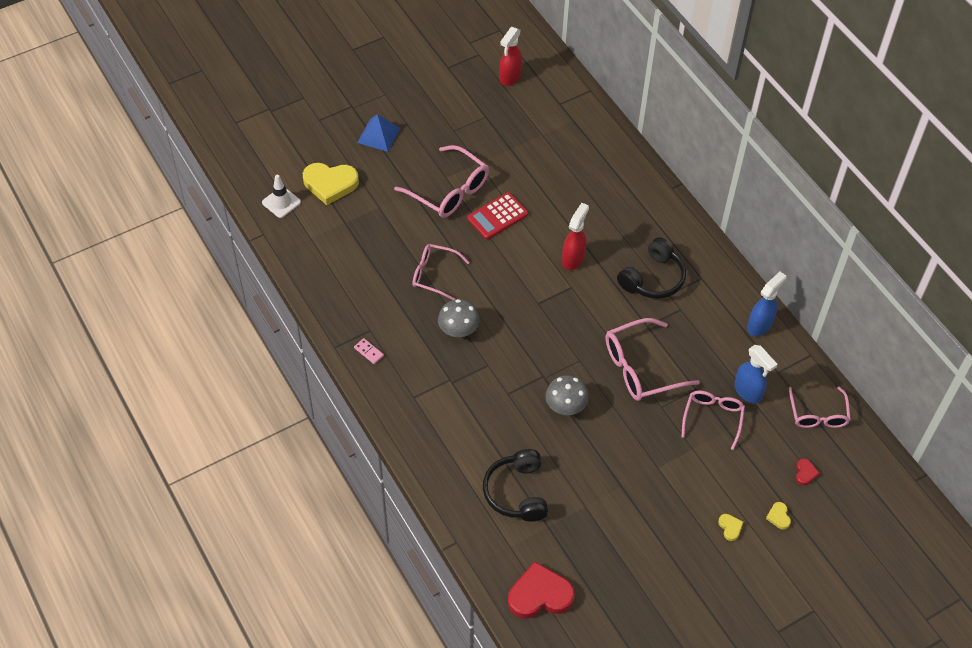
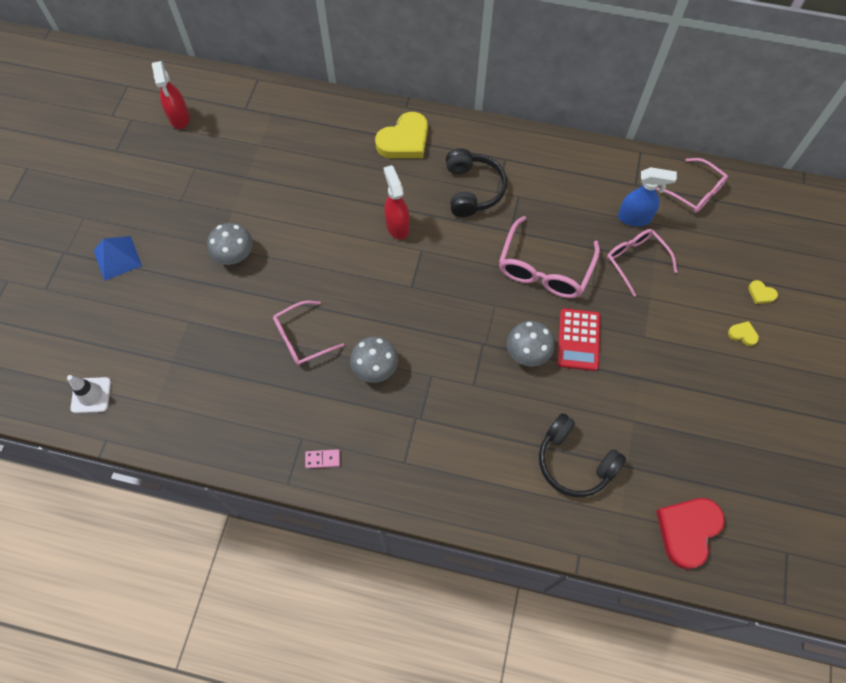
camera: 45 degrees left, 10 degrees up
(330, 184) = (120, 338): yellow heart -> yellow heart (404, 140)
(449, 191) = (234, 255): pink glasses -> grey mushroom
(497, 216) = (298, 242): red calculator -> red calculator (578, 339)
(760, 325) = (584, 160): blue spray bottle -> none
(805, 473) = (738, 244): red heart -> none

